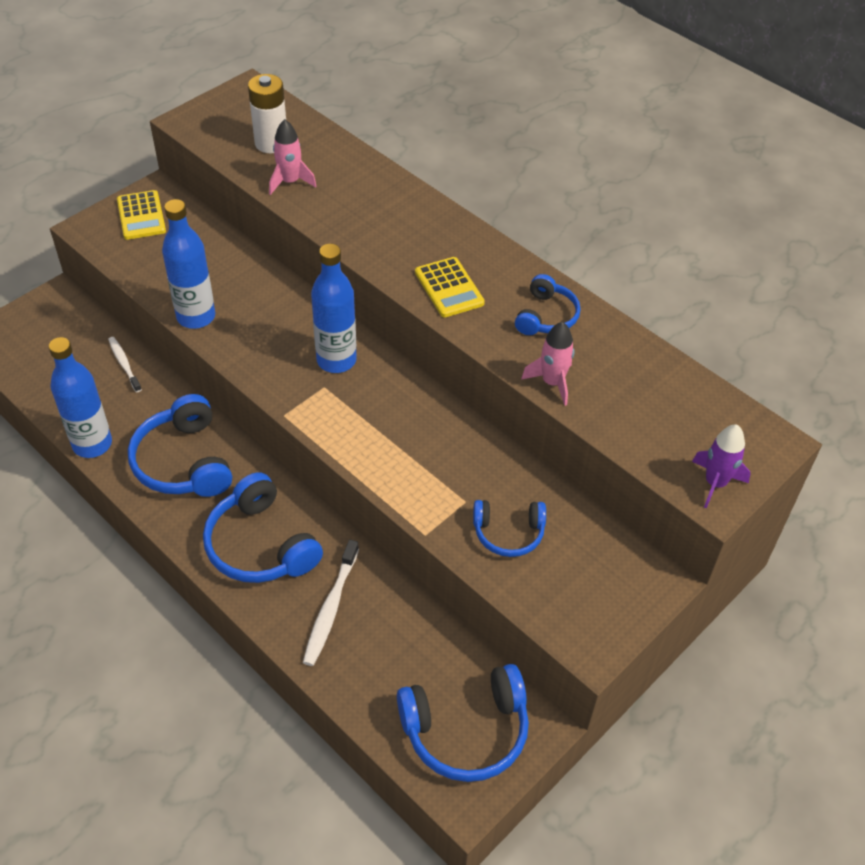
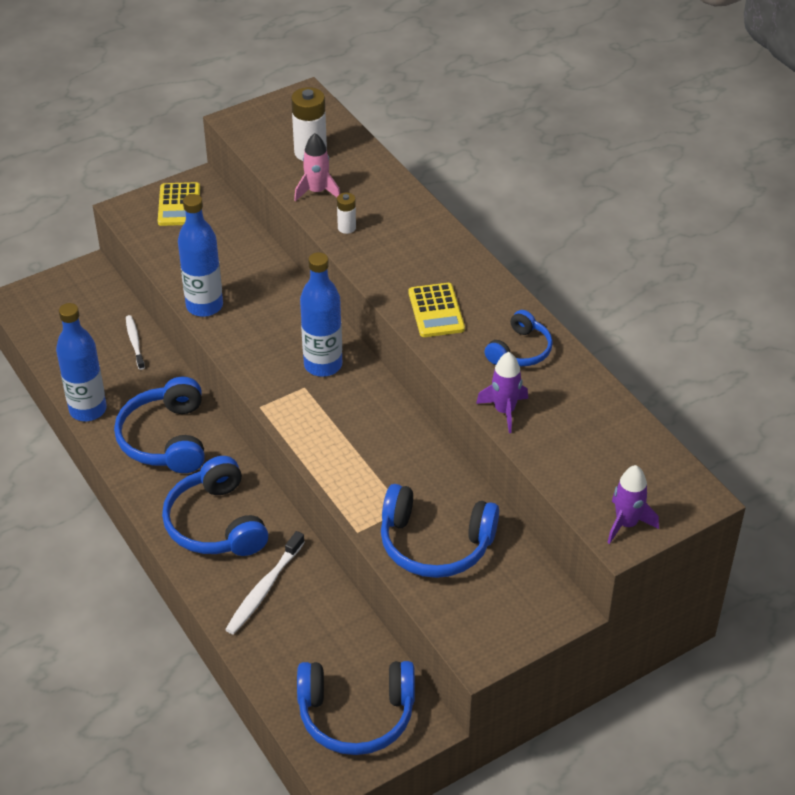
camera: 15 degrees right, 5 degrees down
(331, 215) = (346, 228): none -> white battery
(508, 533) = (435, 543): blue headphones -> blue headphones, size x1.66
(552, 382) = (504, 411): pink rocket -> purple rocket

